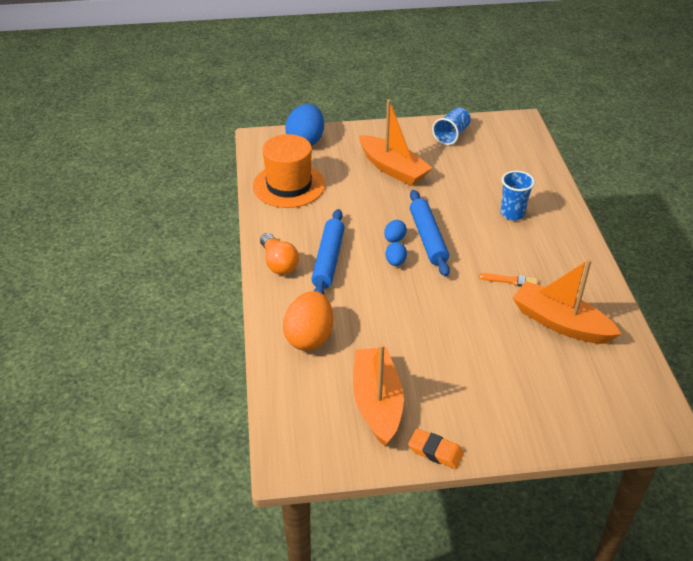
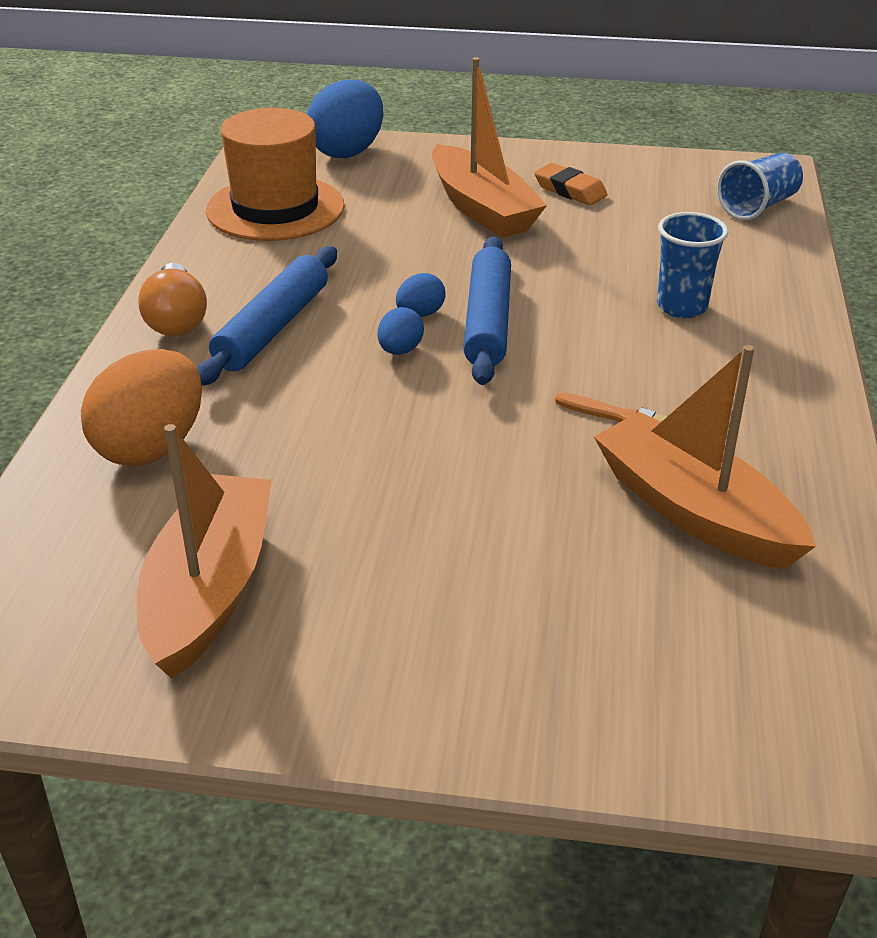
camera: 15 degrees right, 5 degrees down
(435, 451) = (276, 713): orange eraser -> orange eraser (570, 190)
(451, 135) = (622, 174): blue cup -> blue cup (758, 206)

